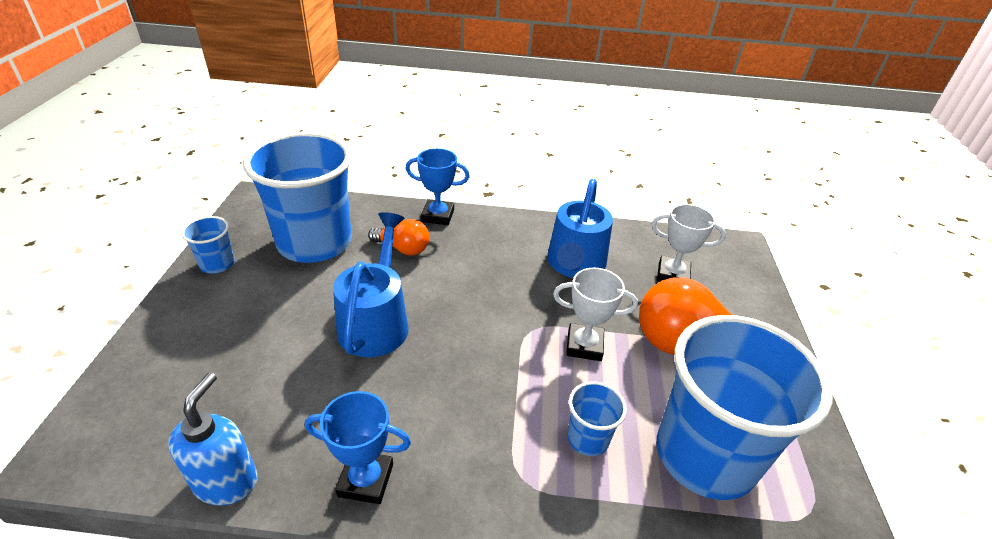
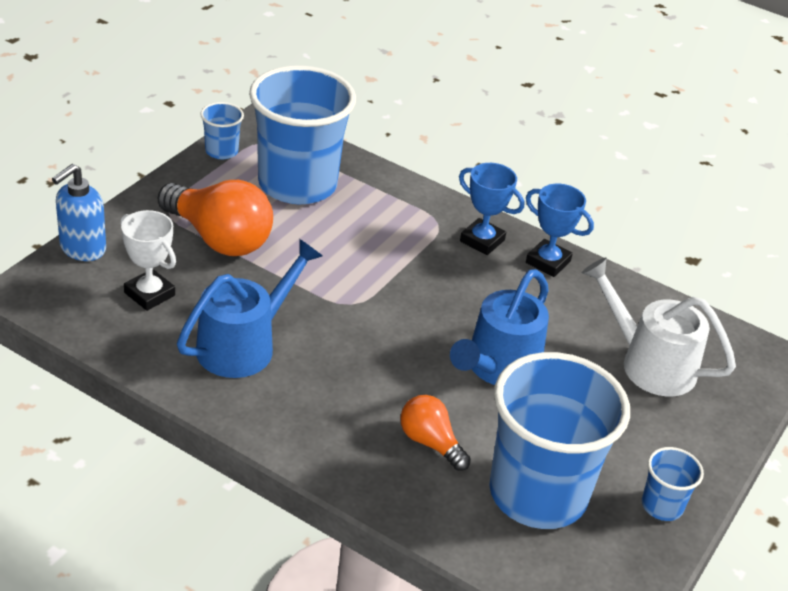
camera: 155 degrees left, 0 degrees up
(226, 385) = (648, 363): none -> white watering can
(226, 481) = (647, 297): blue soap dispenser -> blue soap dispenser (82, 249)
(438, 216) = (357, 477): blue trophy -> blue trophy (482, 241)
(584, 346) = (314, 273): white trophy -> none
(588, 438) = (372, 222): blue cup -> blue cup (221, 151)

